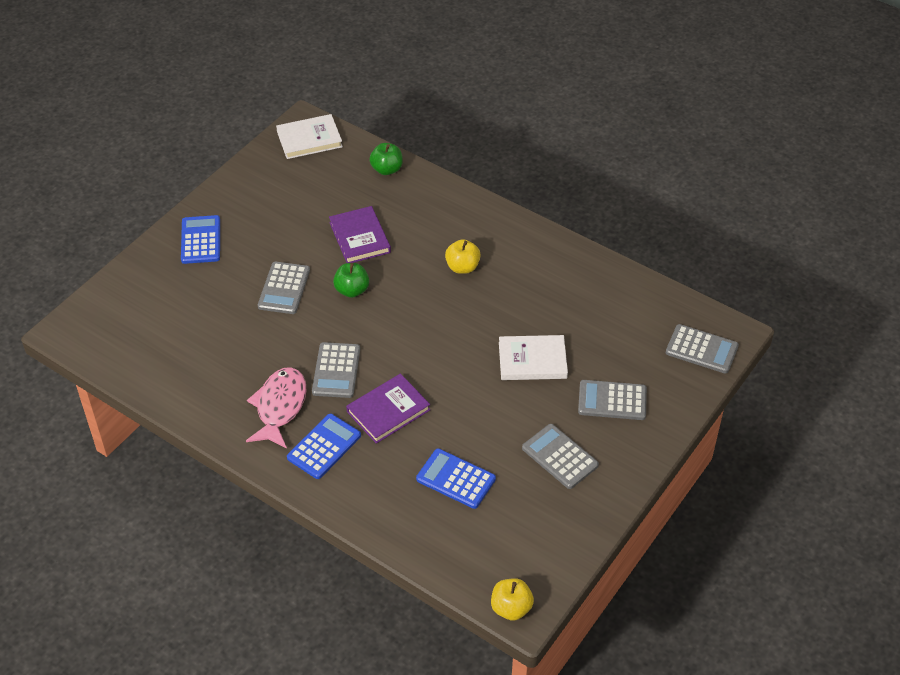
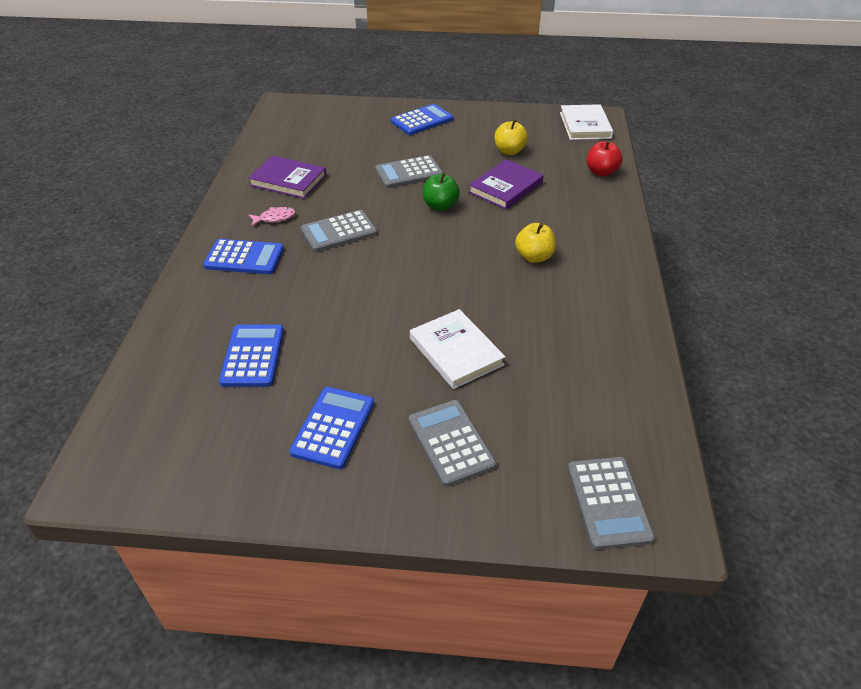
camera: 60 degrees right, 5 degrees down
(280, 407) = (275, 218): pink fish -> pink fish, size x0.48
(309, 139) = (585, 125): white book -> white book turned 45 degrees clockwise
(387, 169) = (601, 172): green apple -> red apple
(388, 411) = (313, 279): purple book -> purple book (288, 180)
(511, 608) = (88, 470): yellow apple -> yellow apple (509, 151)
(559, 457) = (333, 427): grey calculator -> blue calculator

